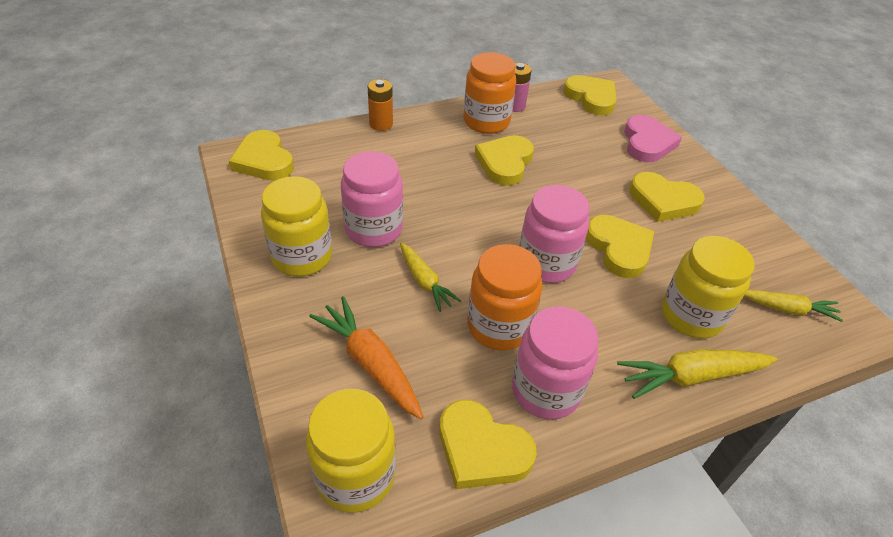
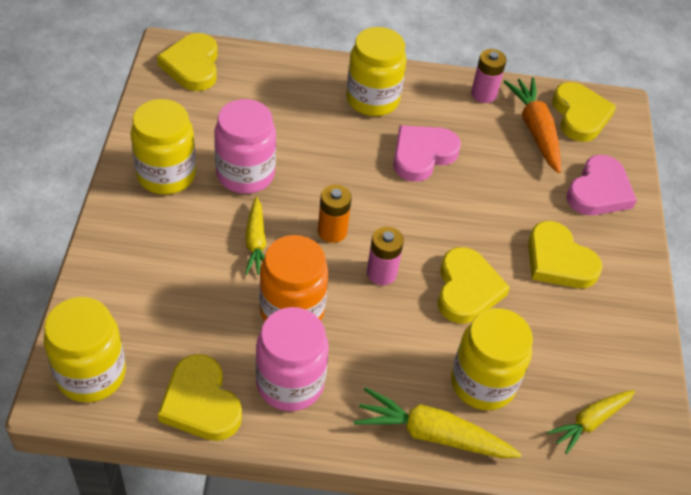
camera: 25 degrees right, 5 degrees up
(370, 363) = (161, 293): orange carrot -> orange carrot (535, 130)
(381, 124) = (328, 66): orange battery -> orange battery (332, 231)
(435, 136) = (372, 99): none -> yellow jar
(486, 122) = (438, 102): orange jar -> none
(505, 163) = (422, 155): yellow heart -> pink heart
(546, 263) = (381, 273): pink jar -> pink battery
(787, 309) = (590, 422): yellow carrot -> yellow carrot turned 105 degrees clockwise

